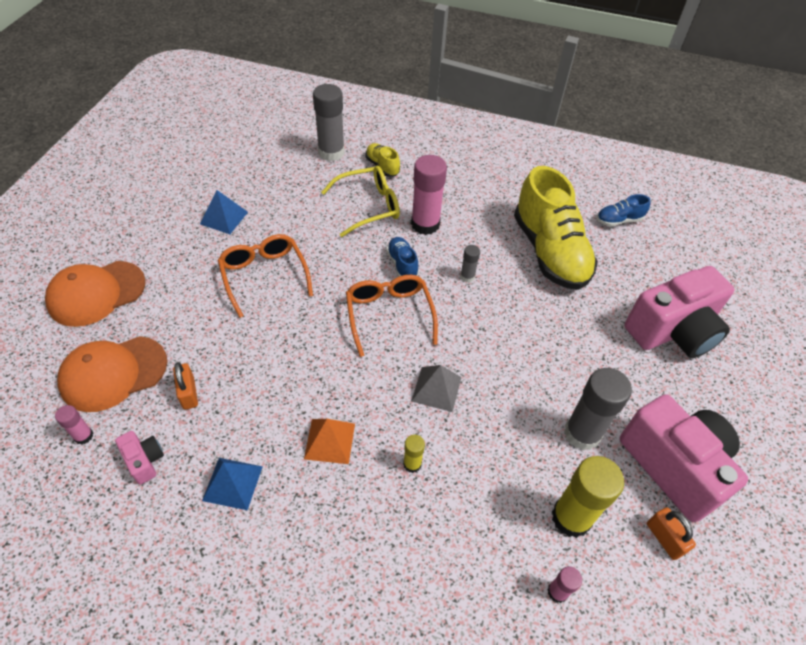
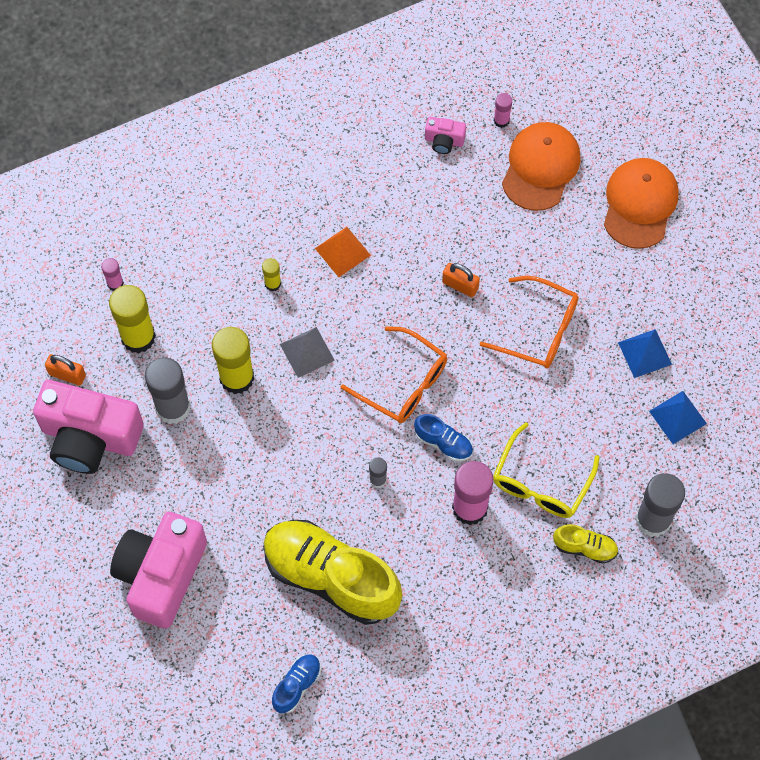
camera: 140 degrees right, 15 degrees up
(188, 393) = (473, 199): orange padlock -> orange padlock (460, 285)
(232, 483) = (374, 176): blue pyramid -> blue pyramid (678, 417)
(509, 414) = (236, 378): none -> yellow glue stick

